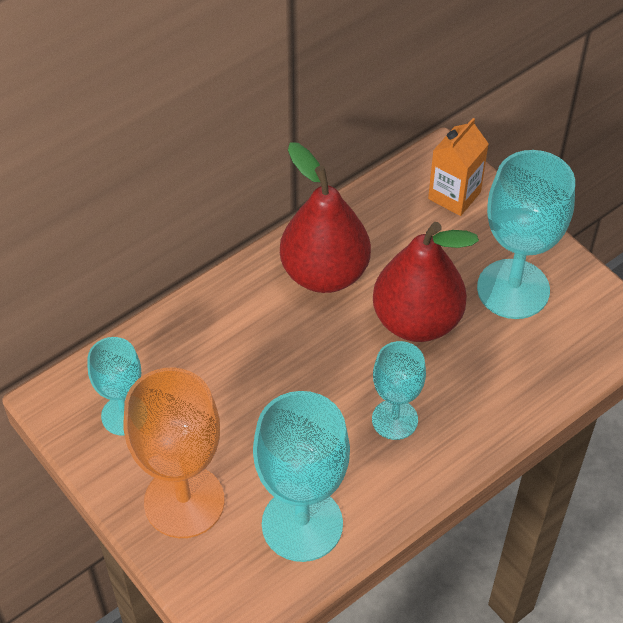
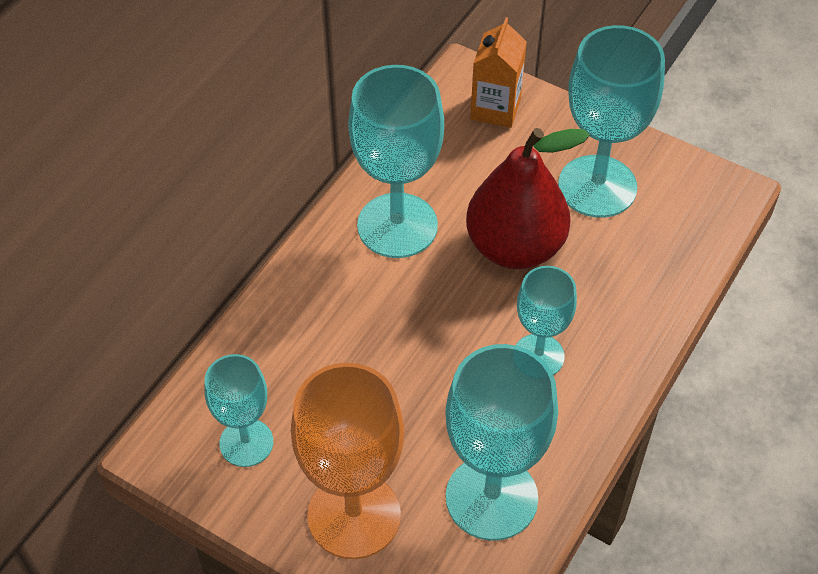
camera: 20 degrees left, 0 degrees up
(324, 273) = (397, 225): red pear -> turquoise goblet

